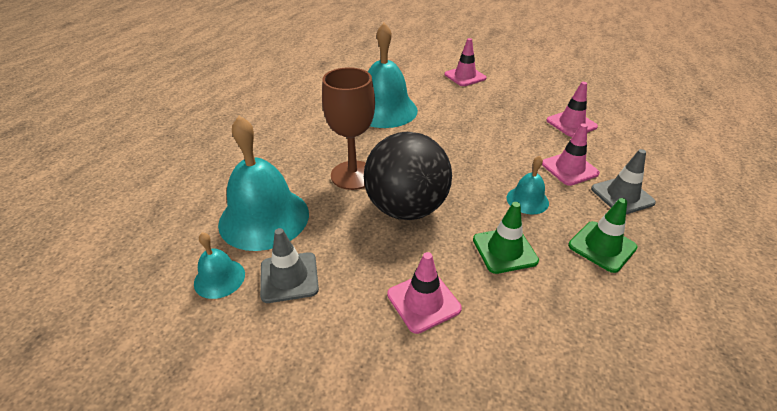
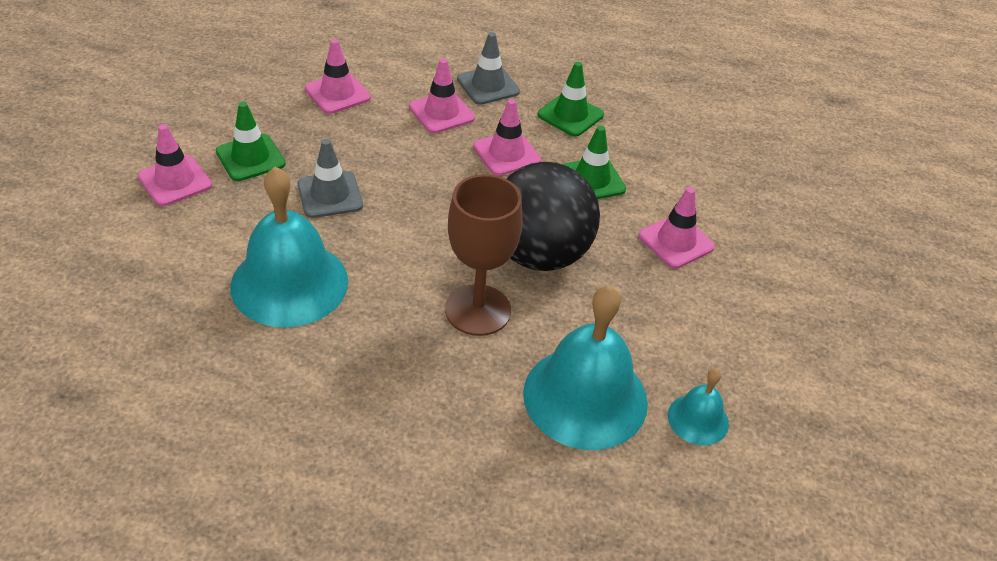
camera: 100 degrees left, 5 degrees up
(289, 277) = (677, 352): grey traffic cone -> grey traffic cone (330, 195)
(490, 96) = (250, 158): none -> green traffic cone
(527, 200) = (506, 153): turquoise bell -> pink traffic cone

